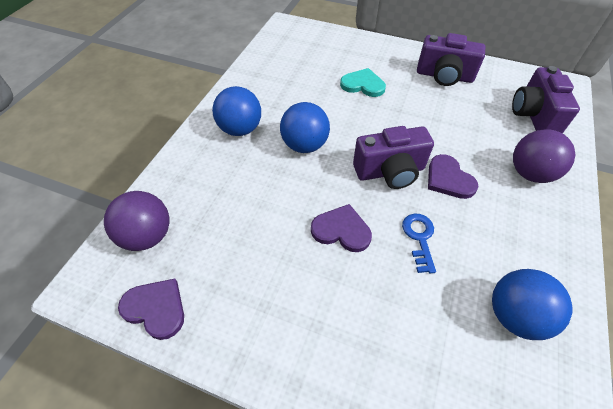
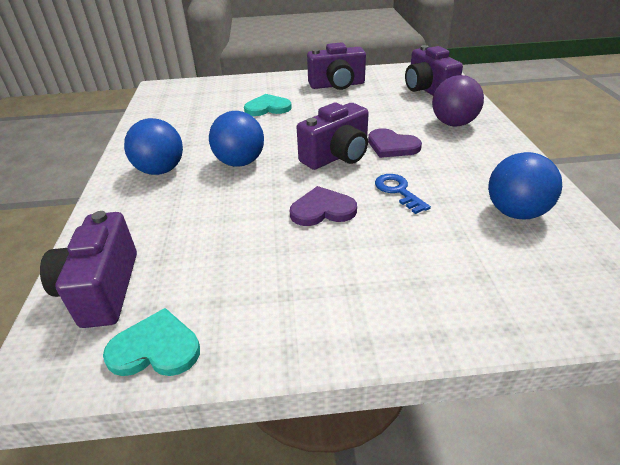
camera: 25 degrees left, 15 degrees down
(147, 236) = (102, 289): purple ball -> purple camera
(156, 308) = (155, 348): purple heart -> turquoise heart

